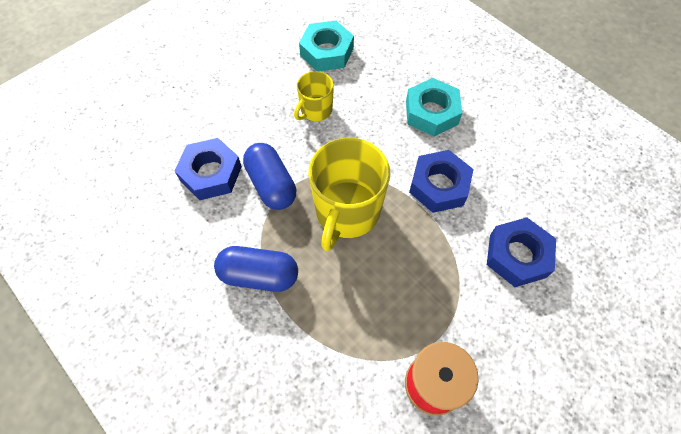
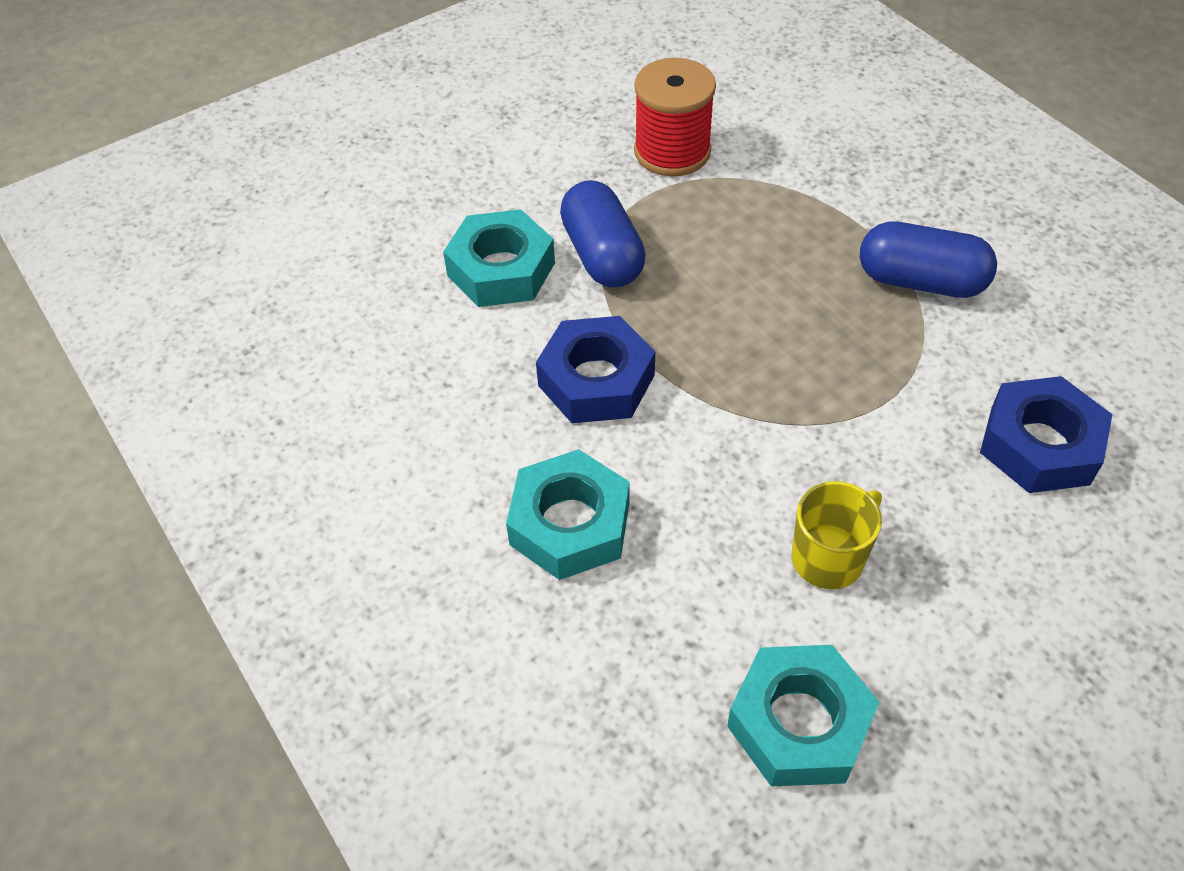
camera: 170 degrees left, 10 degrees down
(271, 185) = (914, 413): blue capsule -> blue capsule (602, 255)
(347, 212) = (772, 354): yellow mug -> none
(517, 255) = (501, 269): blue nut -> turquoise nut

